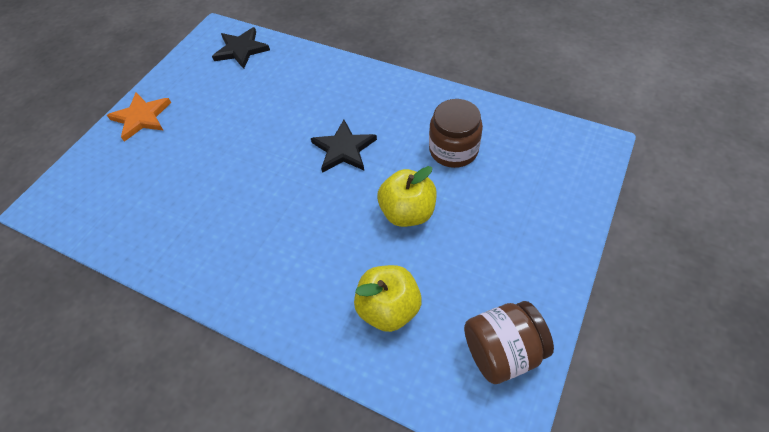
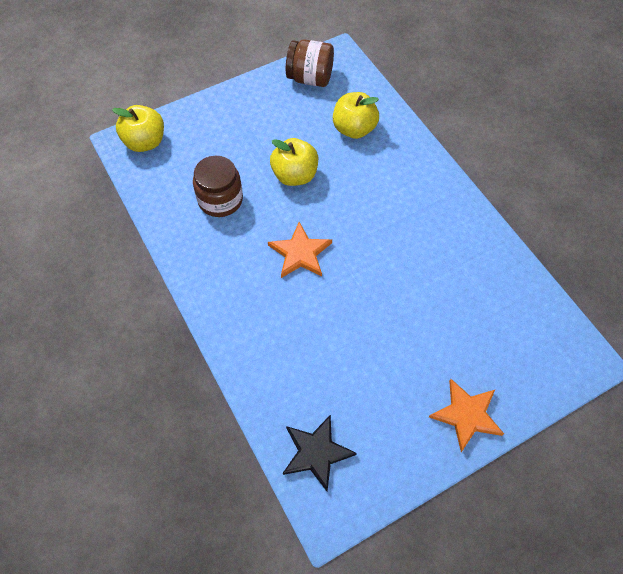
camera: 150 degrees left, 5 degrees up
(344, 149) = (300, 253): black star -> orange star
(579, 157) = (145, 142): none -> yellow apple

